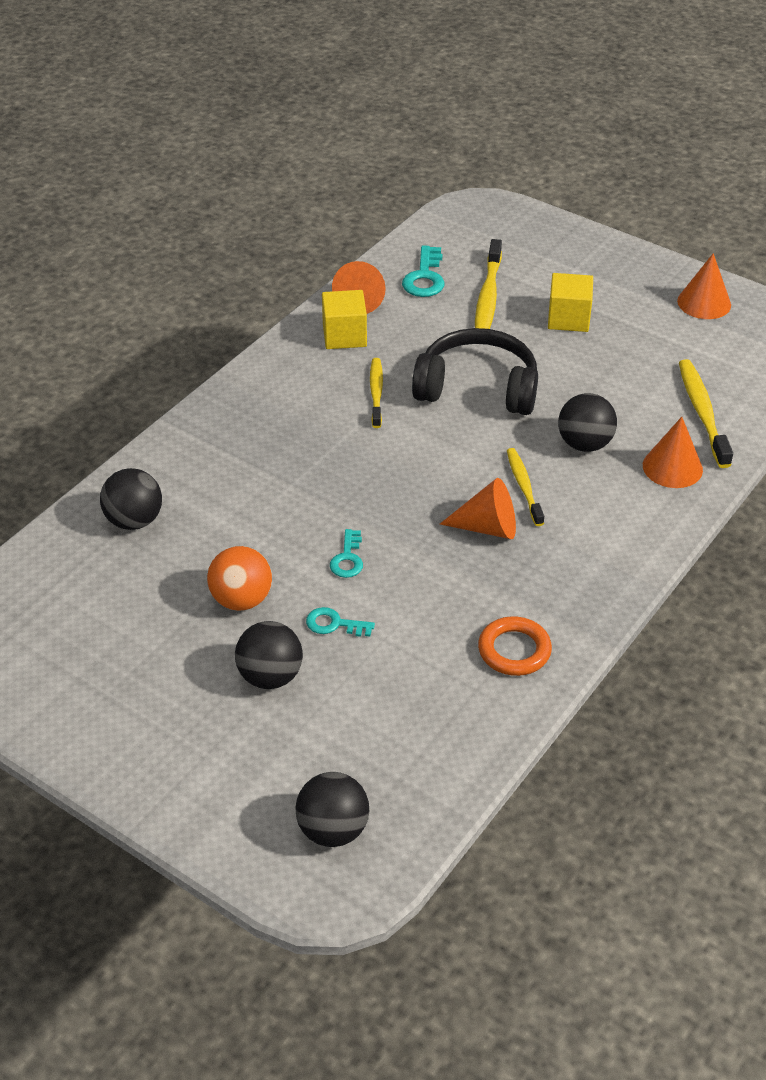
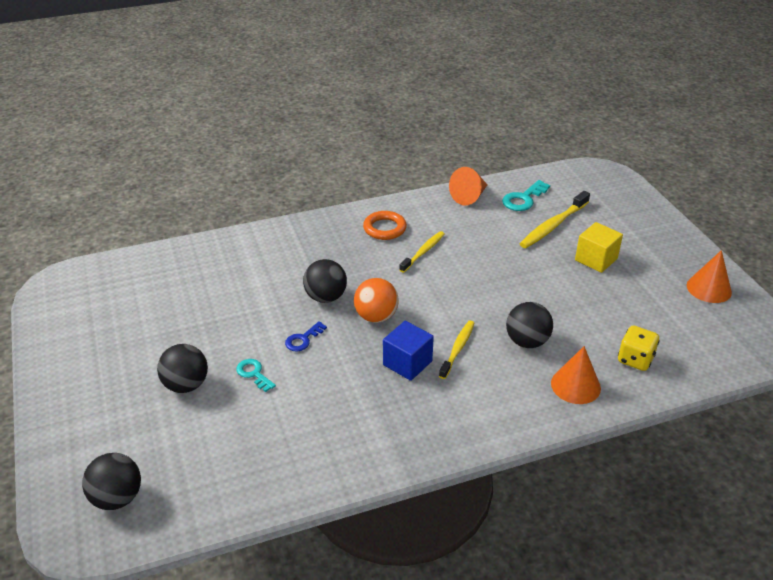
camera: 35 degrees right, 5 degrees down
(134, 521) = (213, 262): black ball -> black ball (326, 297)
(241, 600) = (219, 333): orange ball -> orange ball (376, 316)
(344, 336) = (438, 212): yellow cube -> none
(347, 558) = (303, 339): turquoise key -> blue key
(477, 388) = (490, 276): black headphones -> none
(488, 527) = (407, 363): orange cone -> blue cube
(514, 650) = (342, 449): orange ring -> orange ring (384, 228)
(702, 413) = (635, 359): yellow toothbrush -> yellow dice

